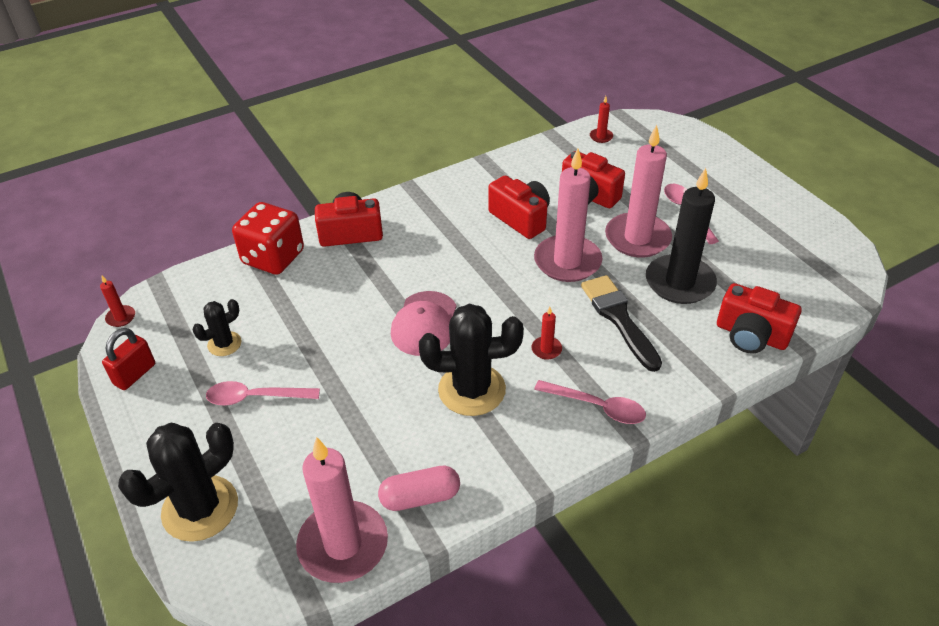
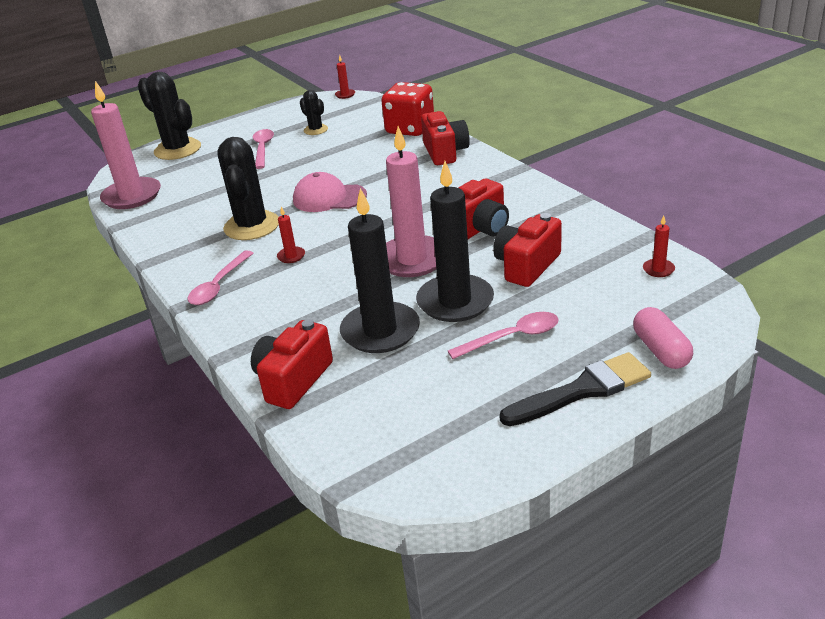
camera: 90 degrees right, 10 degrees down
(135, 374) = (291, 110): red padlock -> none
(420, 497) = (157, 217): pink capsule -> pink capsule (660, 350)
(618, 318) = (327, 293): black brush -> black brush (582, 390)
(637, 238) = (455, 302): pink candle -> black candle

